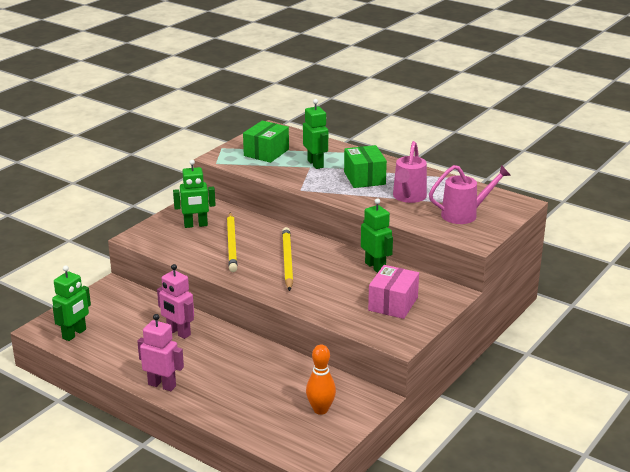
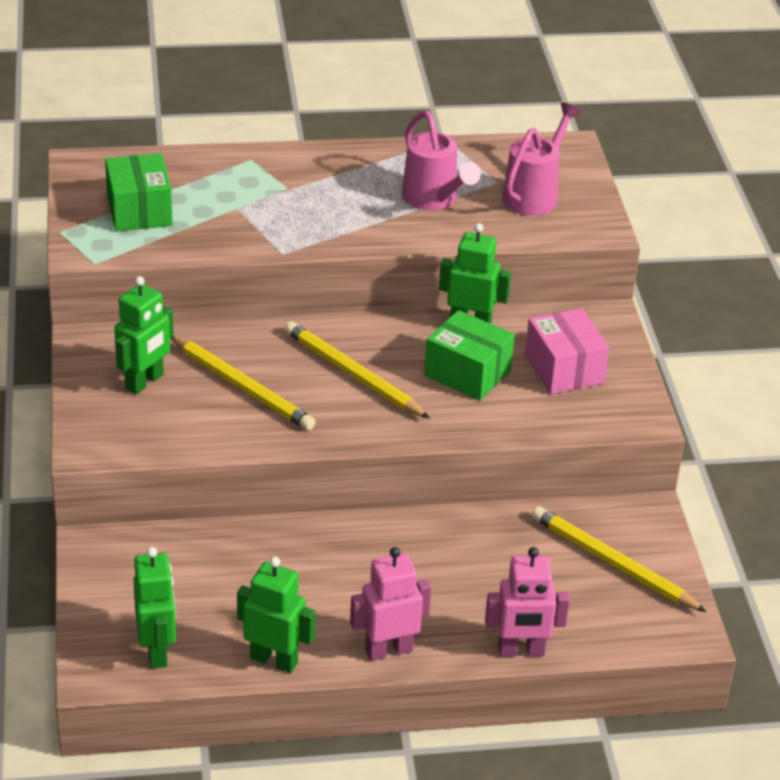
camera: 45 degrees left, 10 degrees up
(178, 332) = (296, 563): pink robot -> pink robot (521, 651)
(315, 164) = (237, 199): green robot -> green robot (274, 660)
(320, 410) = (613, 563): orange bowling pin -> yellow pencil
(364, 178) = (336, 194): green box -> green box (467, 373)

